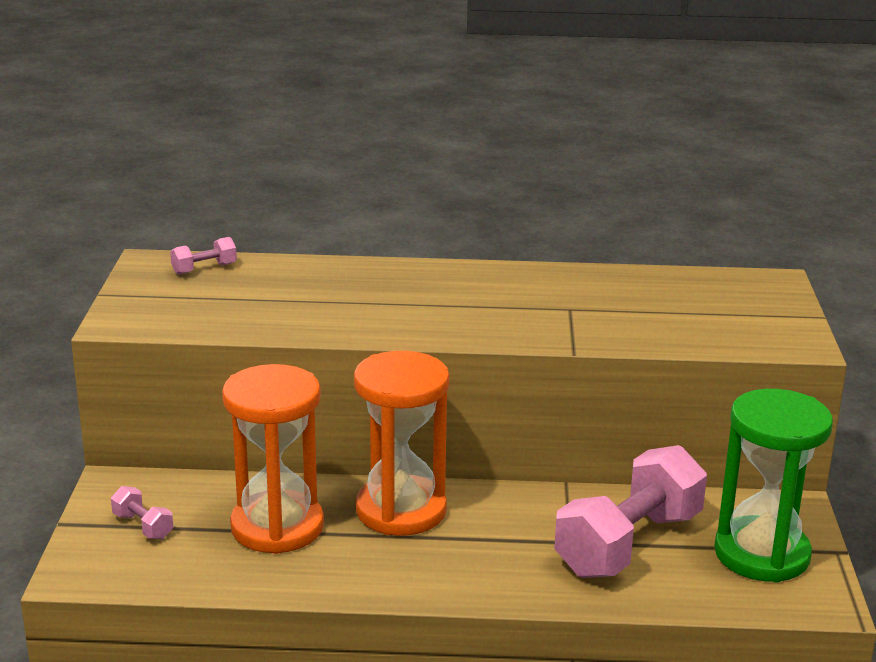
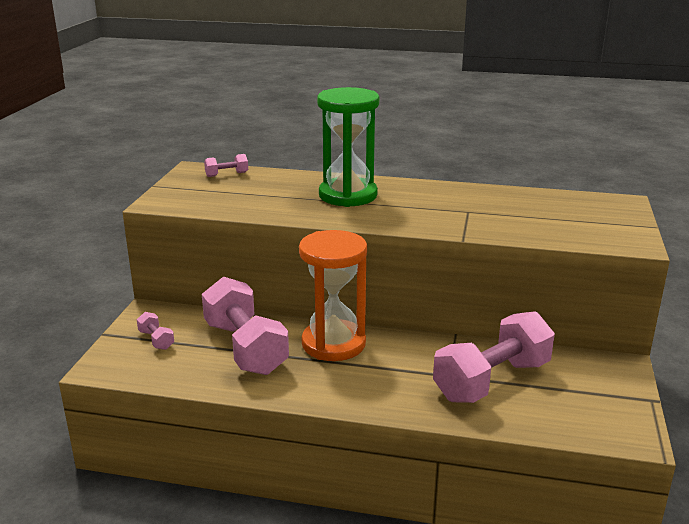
camera: 10 degrees right, 0 degrees up
(277, 527) = (245, 348): orange hourglass -> pink dumbbell
(761, 554) = (592, 397): green hourglass -> green hourglass (348, 195)

